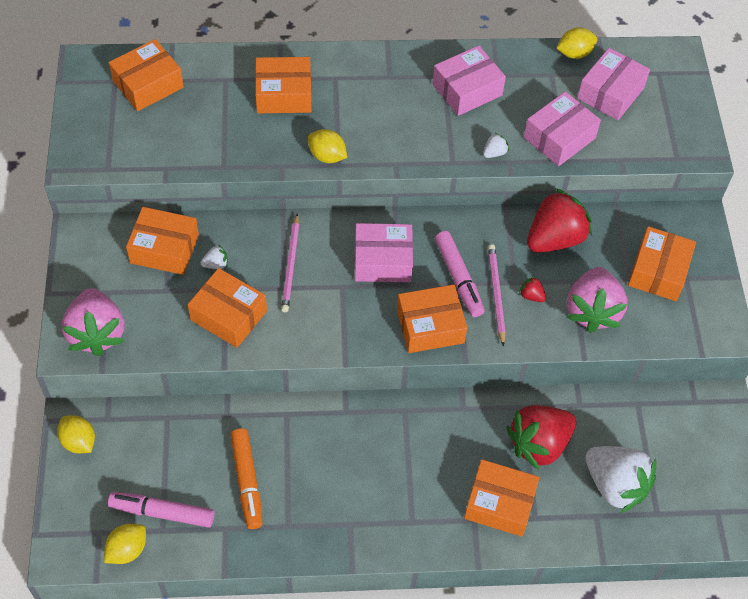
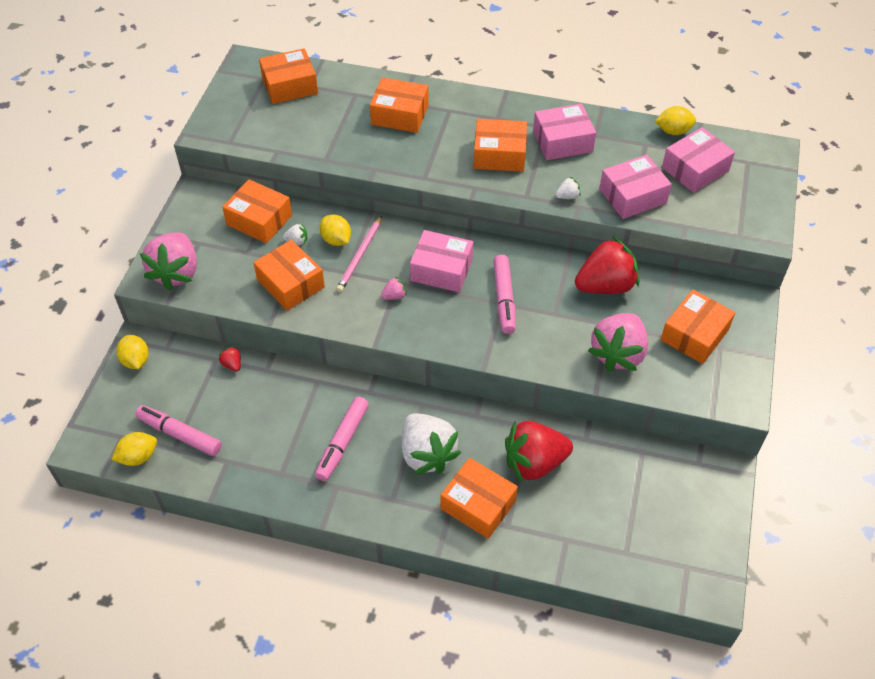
camera: 20 degrees right, 5 degrees down
(247, 481) = (261, 427): orange marker -> none
(327, 156) = (417, 169): yellow lemon -> yellow lemon (336, 240)
(339, 474) = (343, 442): none -> pink marker
(344, 303) = (394, 296): none -> pink strawberry
(430, 326) = (462, 332): orange box -> orange box (499, 155)
(496, 294) = (533, 319): pink pencil -> none
(531, 296) = (565, 328): red strawberry -> red strawberry (232, 364)
(615, 485) = (594, 517): white strawberry -> white strawberry (427, 454)

